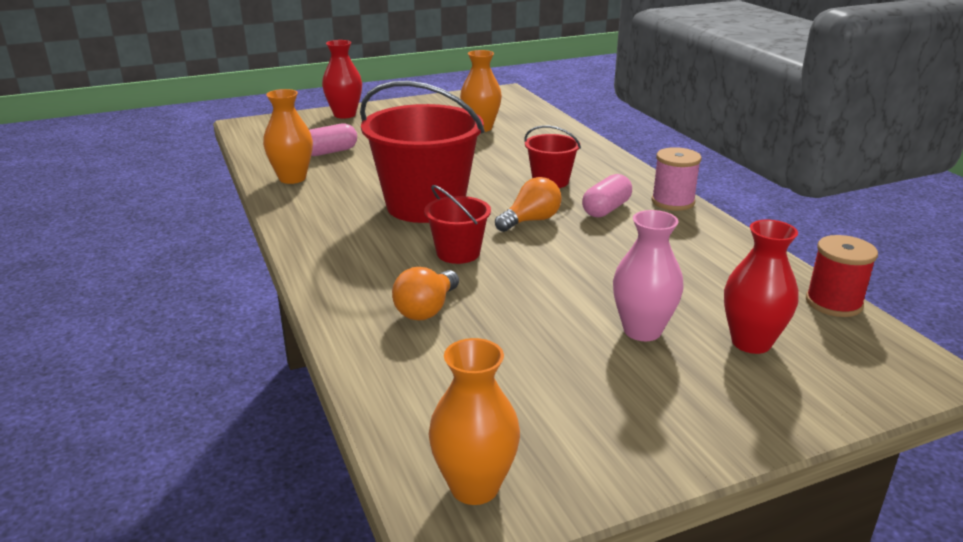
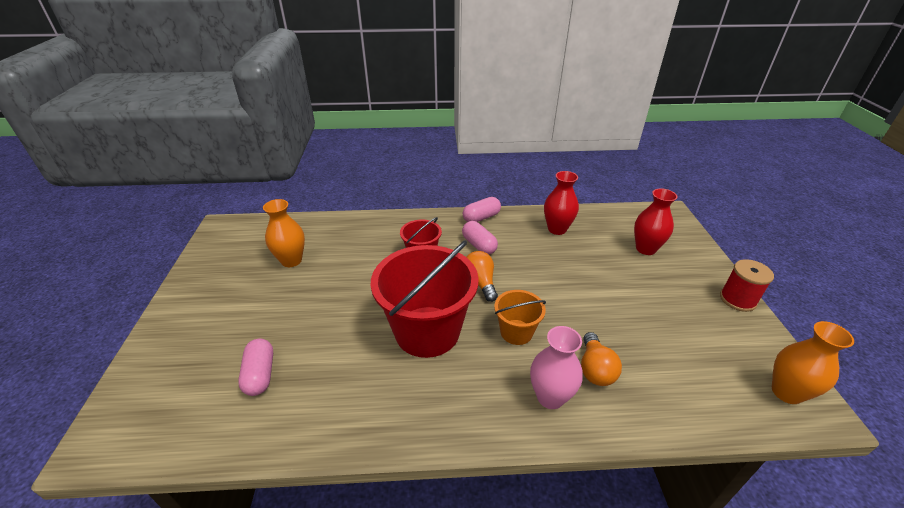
camera: 70 degrees left, 10 degrees up
(292, 178) = (307, 419): orange vase -> none
(344, 115) = (163, 343): red vase -> red vase (557, 229)
(426, 309) = (595, 369): orange light bulb -> orange light bulb turned 45 degrees clockwise
(458, 253) = (516, 332): red bucket -> orange bucket
(642, 330) = (631, 280): pink vase -> pink vase (550, 397)
(673, 202) = (481, 217): pink spool -> pink capsule
(833, 303) = (611, 212): red spool -> red spool (737, 299)

